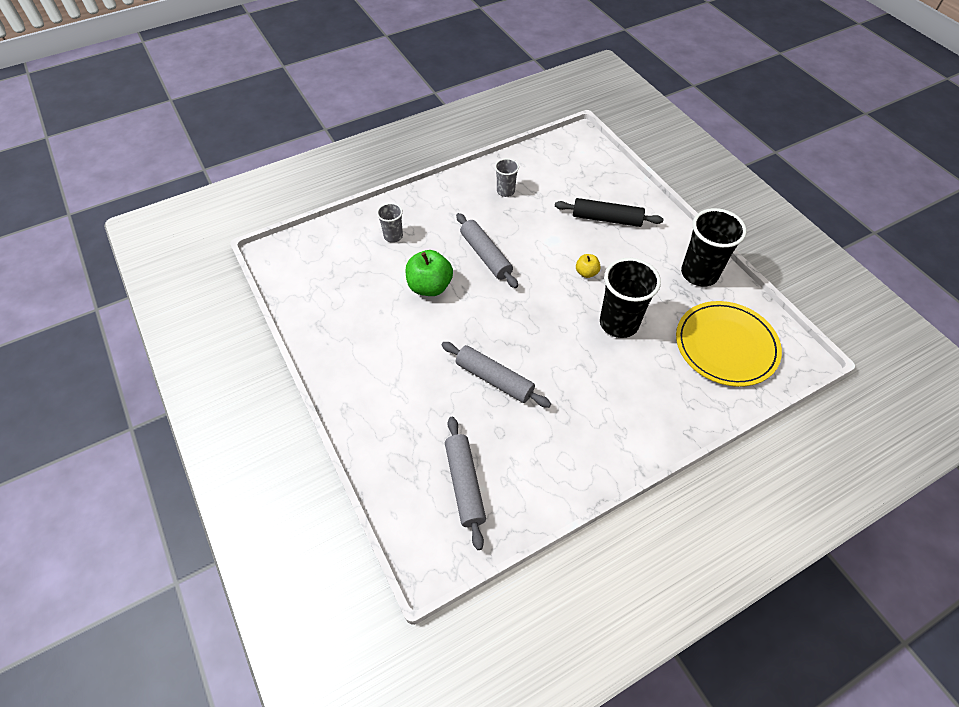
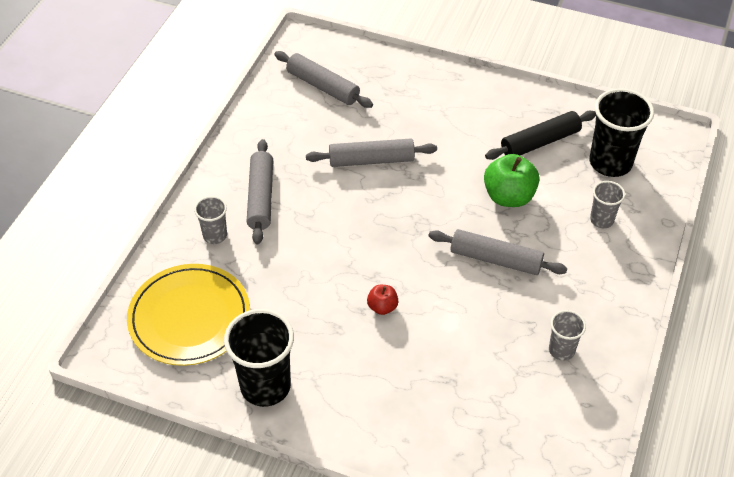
camera: 140 degrees right, 5 degrees down
(586, 273) = (382, 307): yellow apple -> red apple
(606, 219) = (419, 391): black rolling pin -> black rolling pin (540, 142)
(608, 406) = (261, 197): none -> grey rolling pin
(619, 323) = (307, 274): black cup -> black cup (610, 163)
(668, 397) = (215, 235): none -> grey cup

